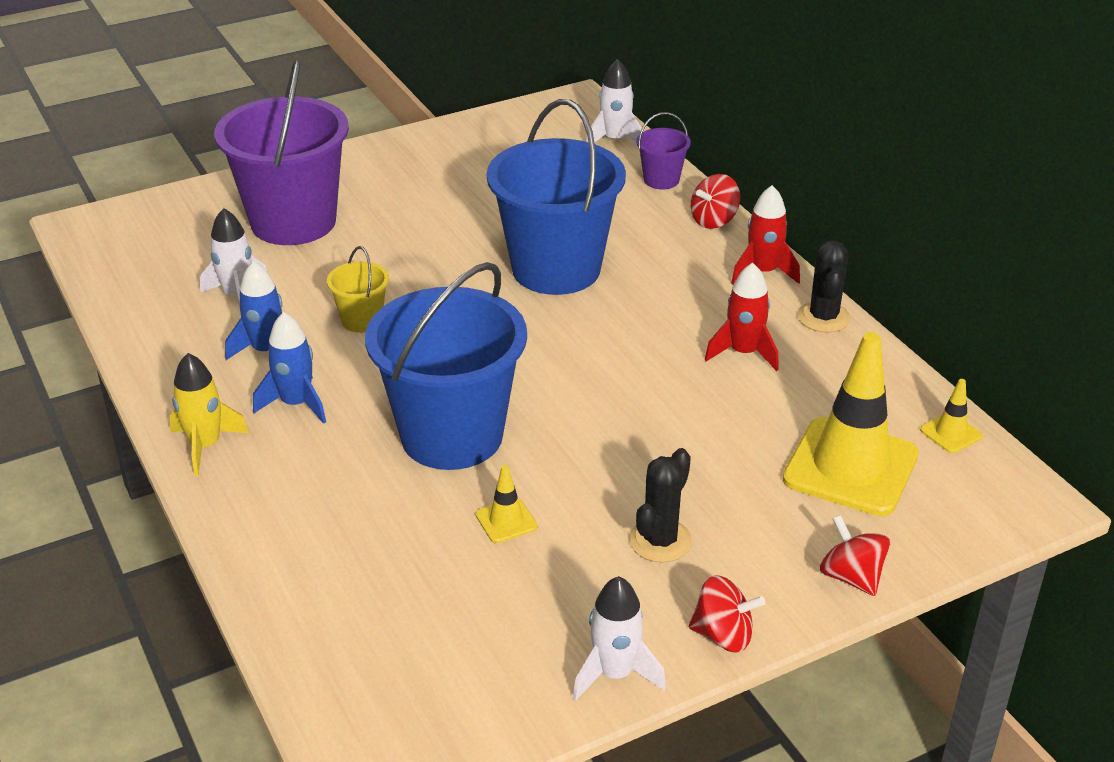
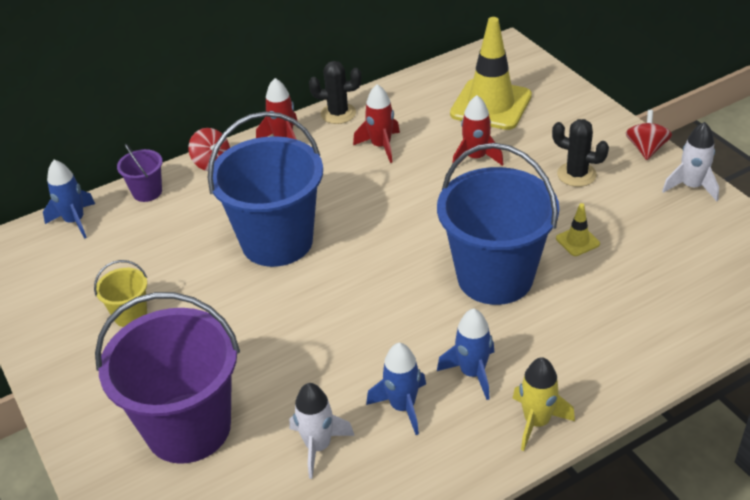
camera: 90 degrees left, 5 degrees up
(362, 320) = (353, 350): yellow bucket -> yellow bucket (130, 315)
(615, 140) = (75, 221): white rocket -> blue rocket
(710, 439) = (475, 158): none -> red rocket
(851, 577) = (584, 106): red spinning top -> none
(951, 433) = (452, 70): yellow traffic cone -> none

